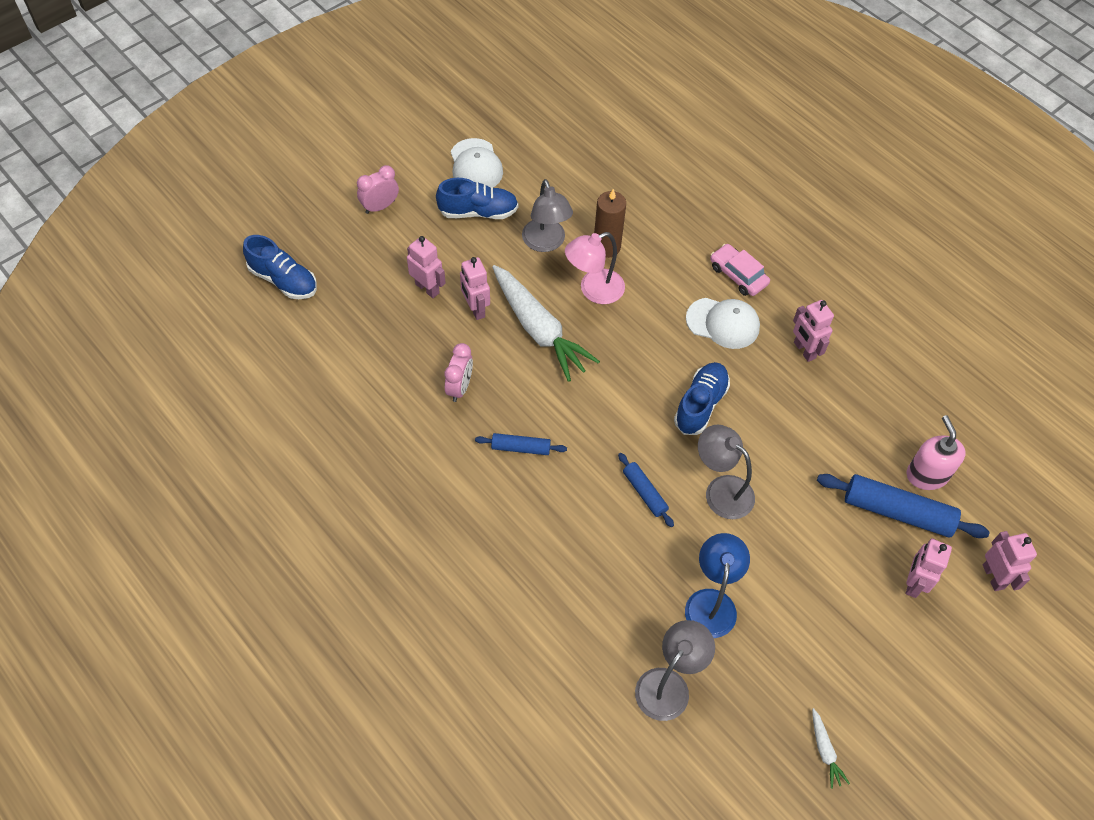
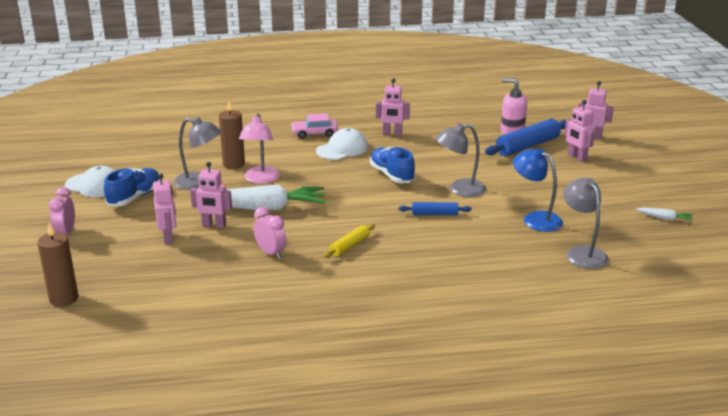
camera: 55 degrees left, 30 degrees down
(283, 280) = (64, 298): blue shoe -> brown candle
(427, 288) = (168, 238): pink robot -> pink robot turned 90 degrees clockwise
(521, 448) = (350, 246): blue rolling pin -> yellow rolling pin

